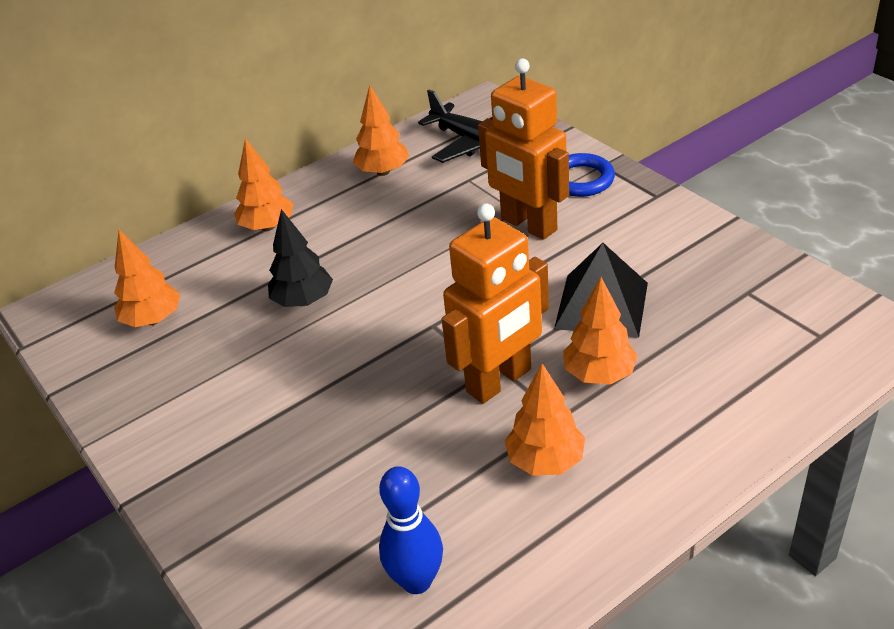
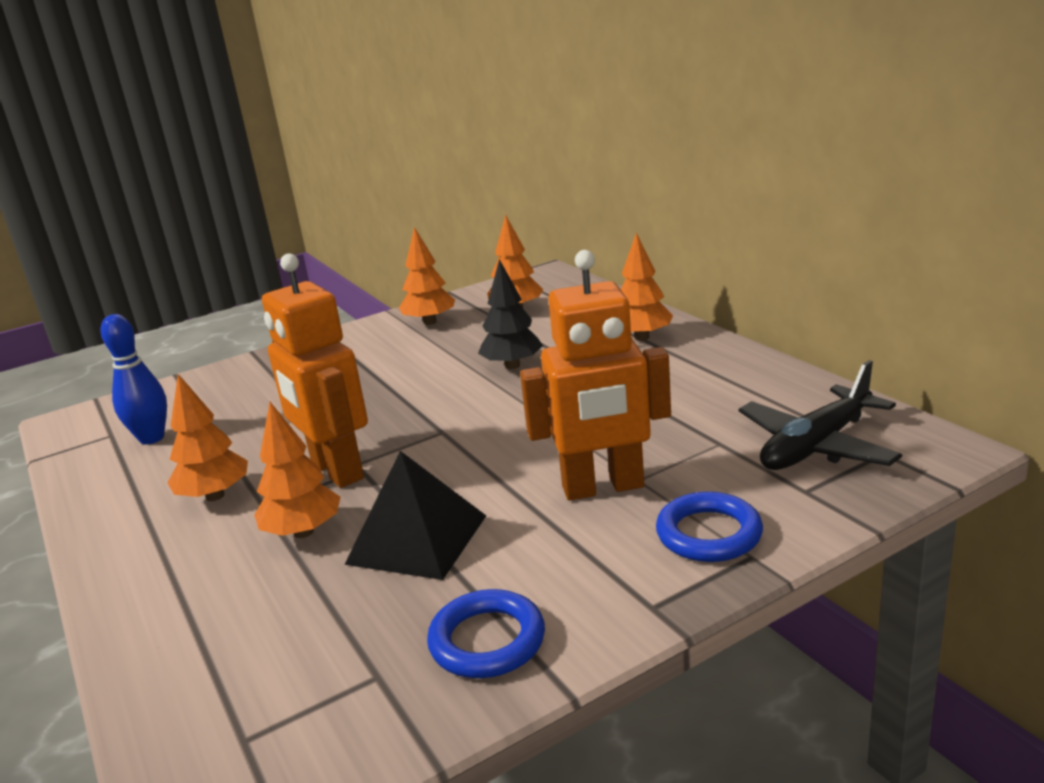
camera: 95 degrees right, 15 degrees down
(383, 172) = (743, 387): orange tree -> orange tree (430, 322)
(528, 225) = (603, 488): orange robot -> orange robot turned 150 degrees counterclockwise
(703, 253) = (487, 640): none -> blue ring

